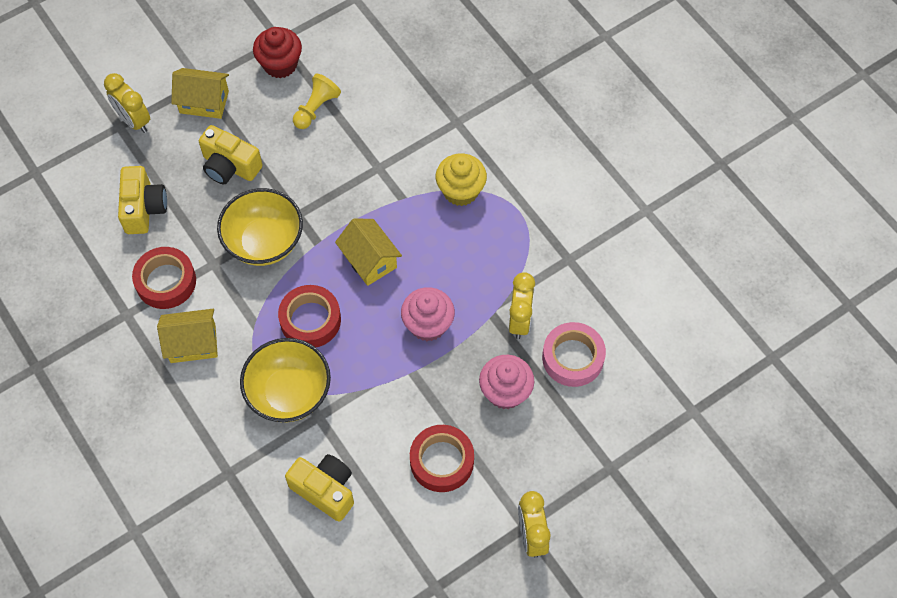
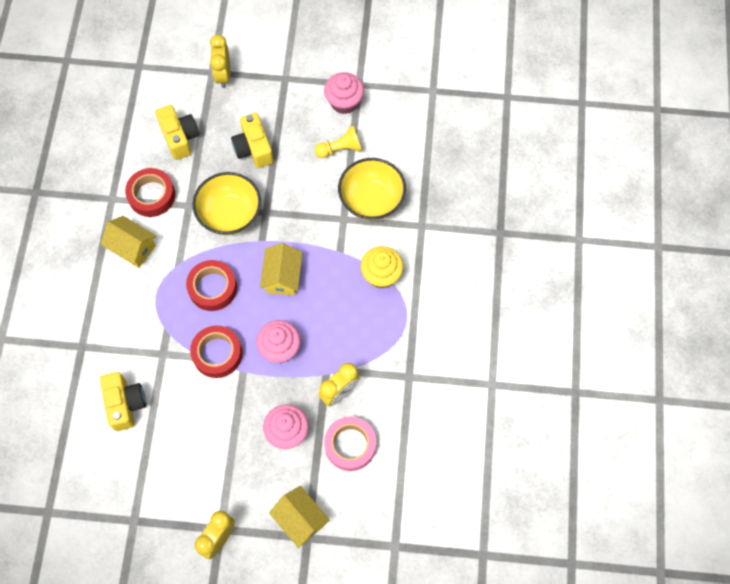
camera: 40 degrees right, 5 degrees up
(144, 208) = (180, 137): yellow camera -> yellow camera turned 60 degrees counterclockwise
(204, 102) = (275, 93): yellow house -> yellow house (300, 519)
(280, 64) = (344, 102): red cupcake -> pink cupcake
(289, 393) = (159, 325): yellow bowl -> yellow bowl (371, 200)
(442, 461) = (208, 444): red tape -> red tape (217, 353)

